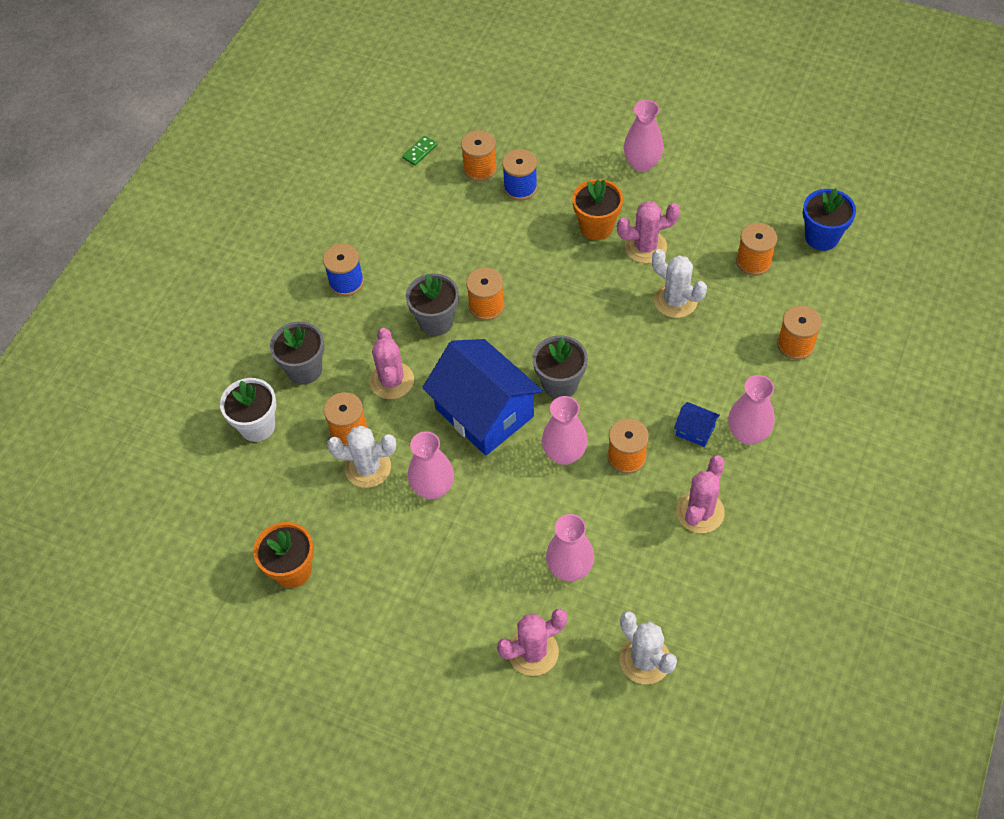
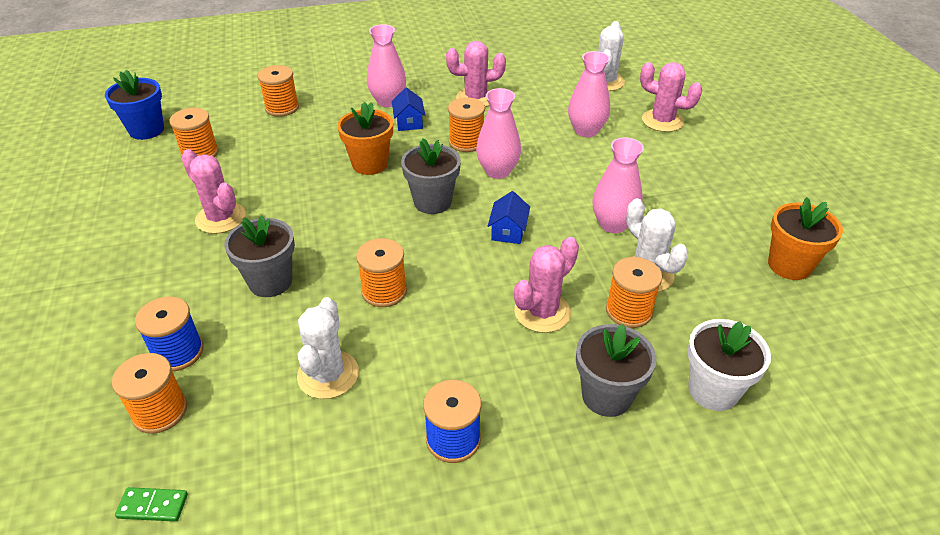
camera: 130 degrees left, 15 degrees down
(436, 321) = (438, 319): grey flower pot -> grey flower pot (270, 282)
(484, 412) = (508, 231): blue house -> blue house, size x0.41
(596, 227) = (211, 261): orange flower pot -> orange flower pot (370, 164)
(642, 163) = (87, 269): pink vase -> none
(675, 301) = (279, 177): white cactus -> white cactus (328, 375)

